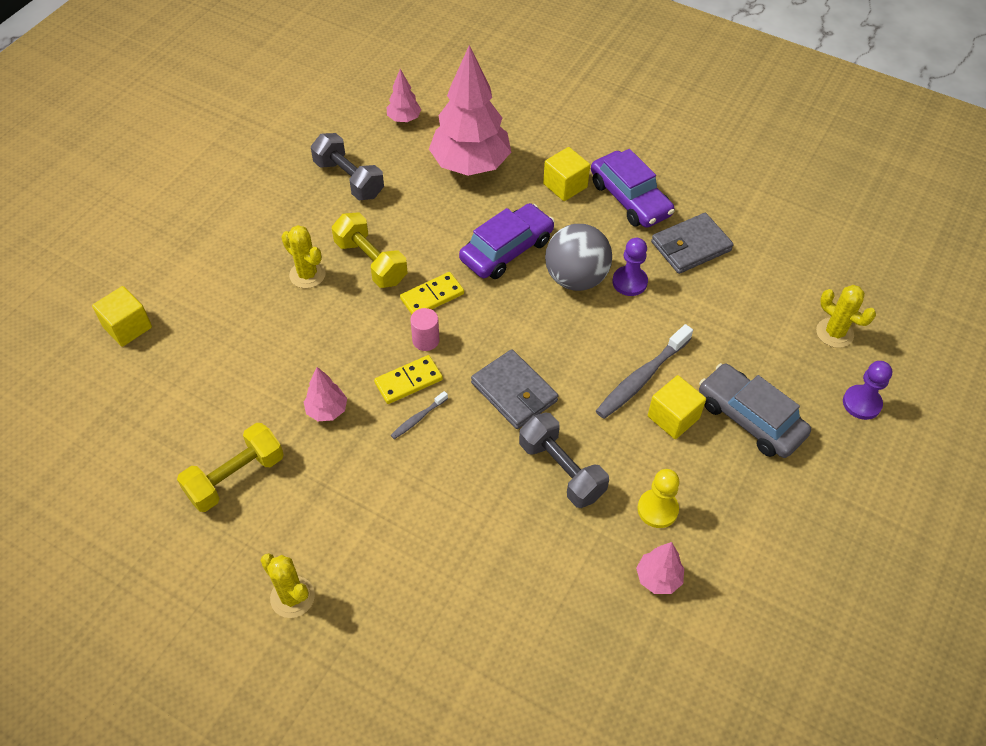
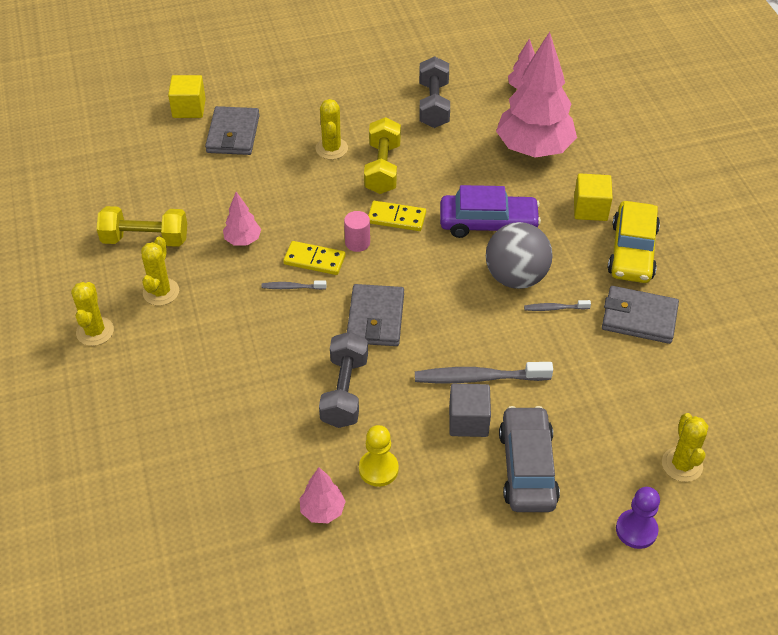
camera: 45 degrees right, 5 degrees down
(201, 322) = (233, 134): none -> grey wallet
(309, 512) = (161, 292): none -> yellow cactus
(629, 282) = (554, 308): purple pawn -> grey toothbrush
(630, 199) = (632, 251): purple car -> yellow car
(673, 417) = (468, 421): yellow cube -> grey cube

